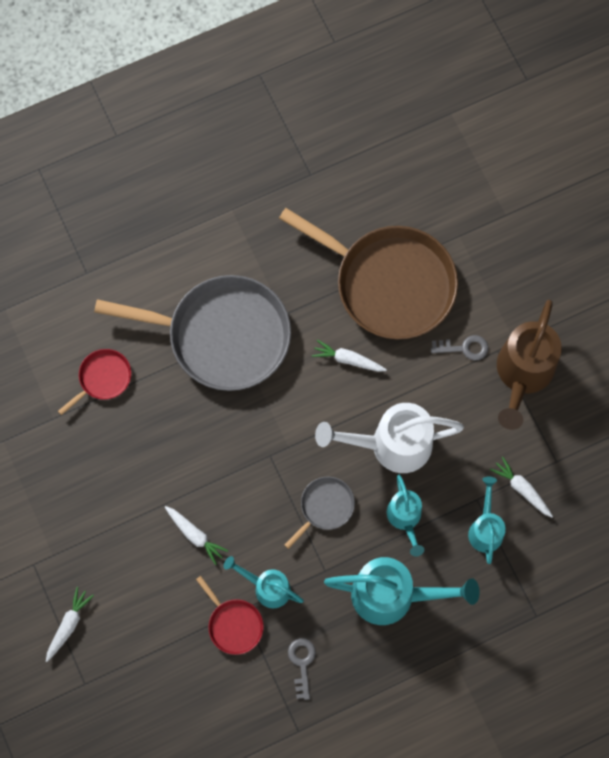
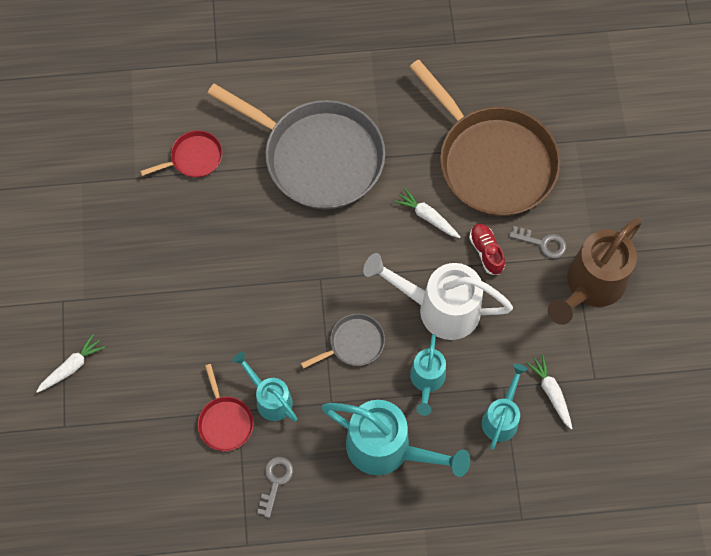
camera: 20 degrees right, 5 degrees down
(195, 535) = (221, 326): white carrot -> none
(415, 375) = (486, 252): none -> red shoe

